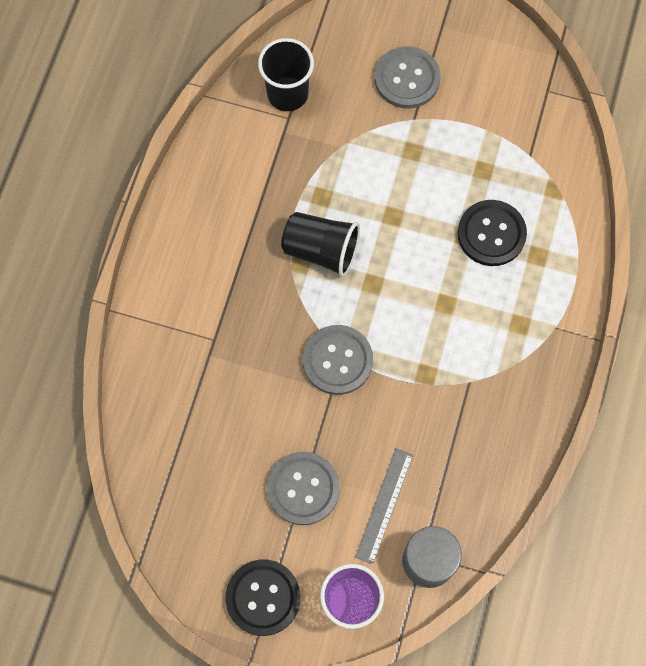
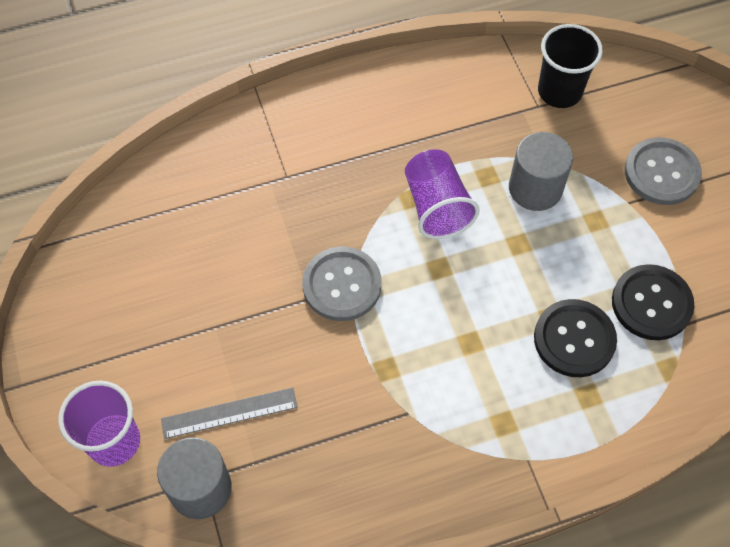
camera: 55 degrees right, 10 degrees down
(263, 597) = (72, 363): black button -> black button (651, 303)
(303, 488) = (198, 332): grey button -> none
(321, 250) = (436, 207): black cup -> purple cup
(356, 171) = (535, 188): none -> grey cylinder

